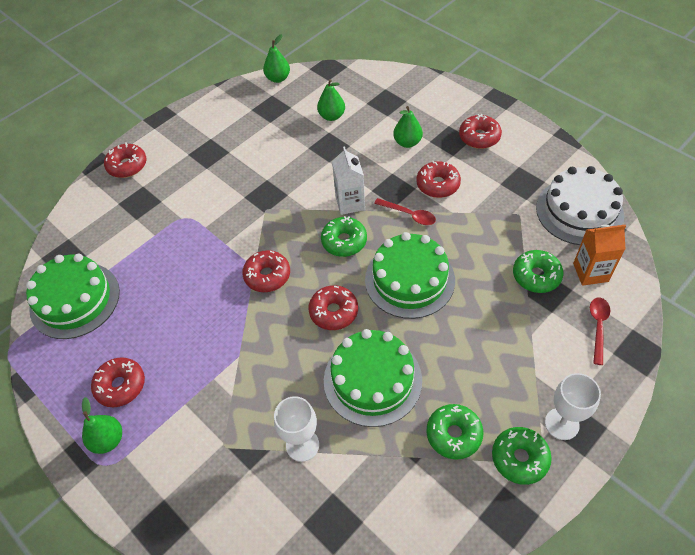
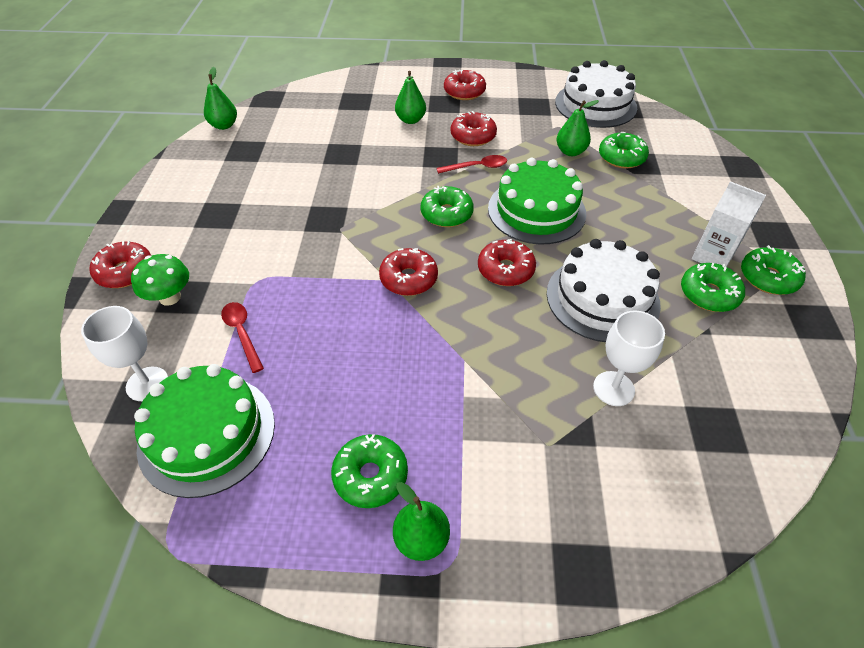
camera: 45 degrees left, 5 degrees down
(120, 386) = (370, 475): red donut -> green donut
(132, 199) = (170, 297): none -> green mushroom
(332, 116) = (316, 131): green pear -> green pear (570, 152)
(350, 203) = (415, 184): white carton -> white carton (712, 257)
(372, 380) = (602, 298): green cake -> white cake
(562, 424) = (761, 238): white goblet -> white goblet (147, 384)
(590, 272) = (651, 136): orange carton -> none
(598, 327) = (700, 166): red spoon -> red spoon (242, 333)

